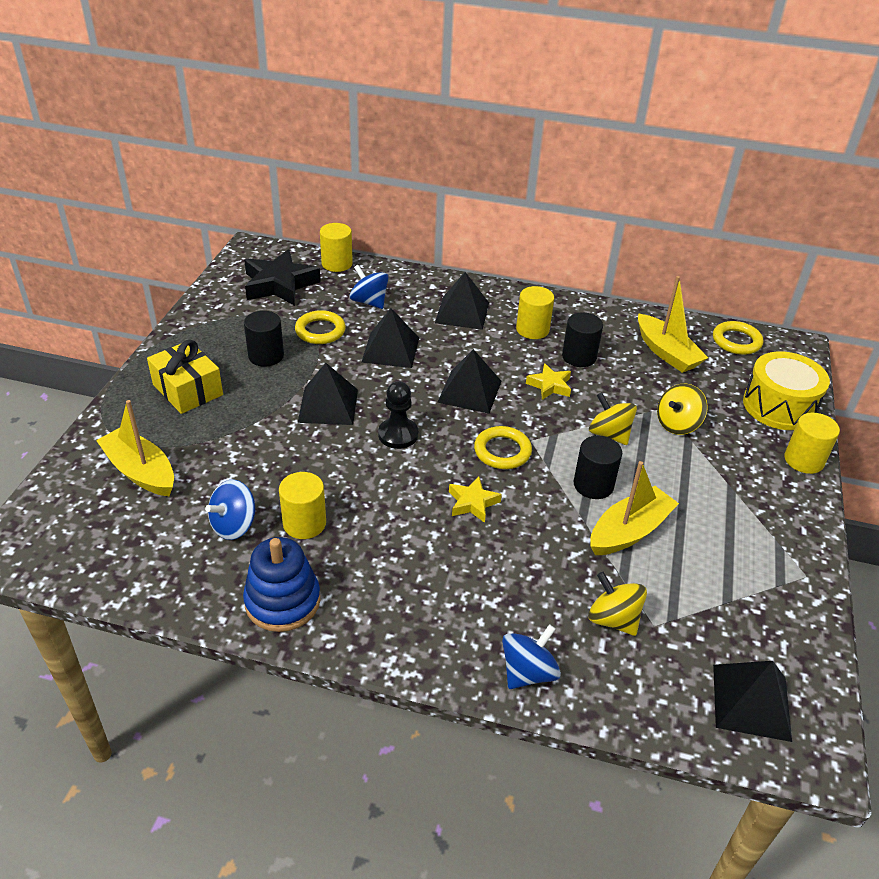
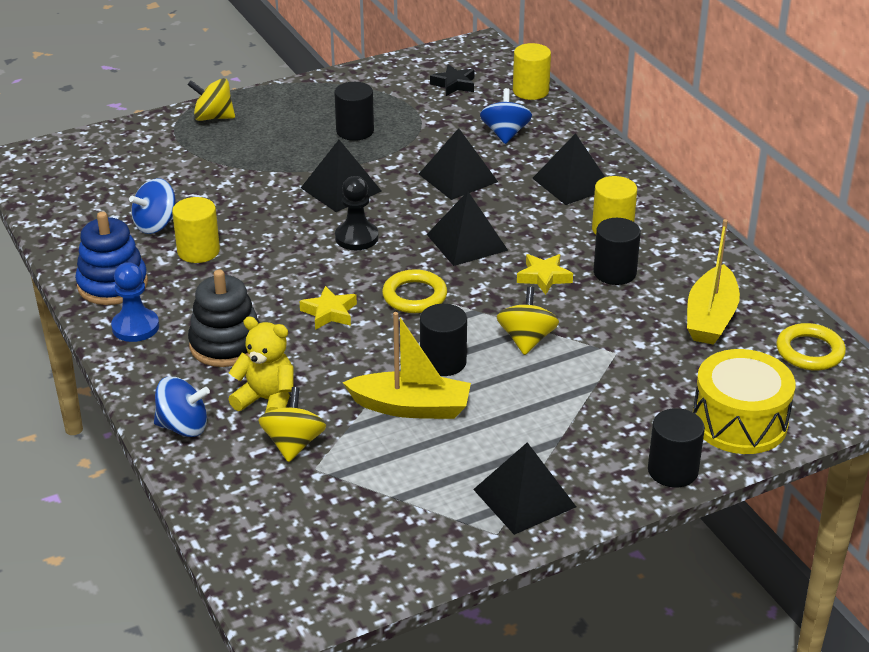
camera: 50 degrees right, 5 degrees down
(141, 471) = (154, 159): yellow boat -> none
(188, 390) = (264, 124): yellow gift -> none
(234, 525) = (156, 225): blue spinning top -> blue spinning top turned 45 degrees counterclockwise
(279, 284) = (454, 84): black star -> black star, size x0.53
(320, 331) = (426, 135): yellow ring -> none
(360, 622) = (135, 327): none -> blue pawn
(447, 582) = (226, 344): none -> black stacking toy
(544, 601) = (267, 400): none -> yellow teddy bear
(677, 424) = (604, 371): yellow spinning top -> yellow spinning top (213, 117)
(751, 702) = (294, 557): black pyramid -> black pyramid (524, 498)
(803, 460) = (672, 470): yellow cylinder -> black cylinder

